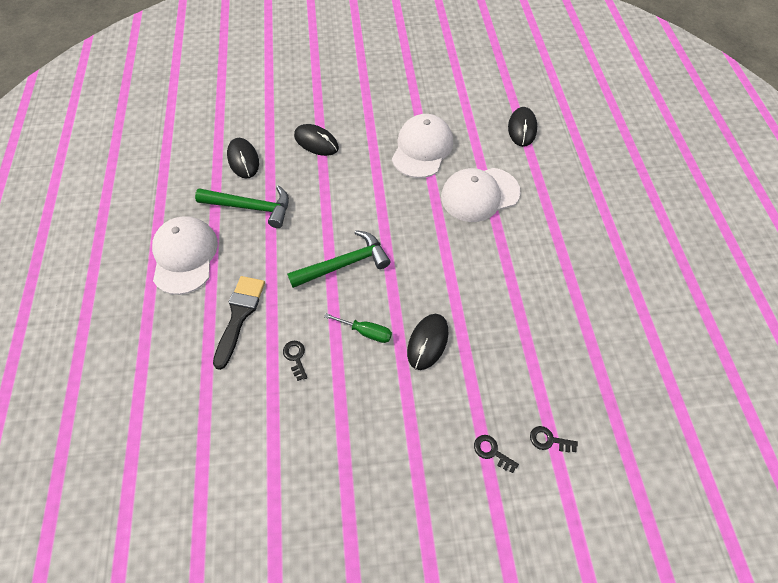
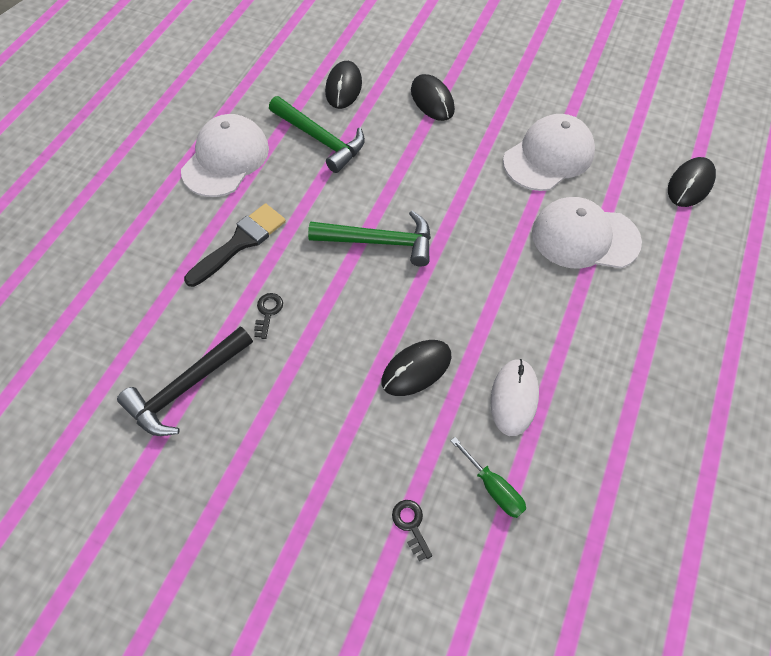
camera: 30 degrees right, 0 degrees up
(269, 448) = (186, 388): none -> black hammer
(366, 332) = (356, 324): green screwdriver -> green screwdriver (493, 488)
(503, 327) = (514, 398): none -> white mouse
(549, 440) = (486, 551): black key -> none

